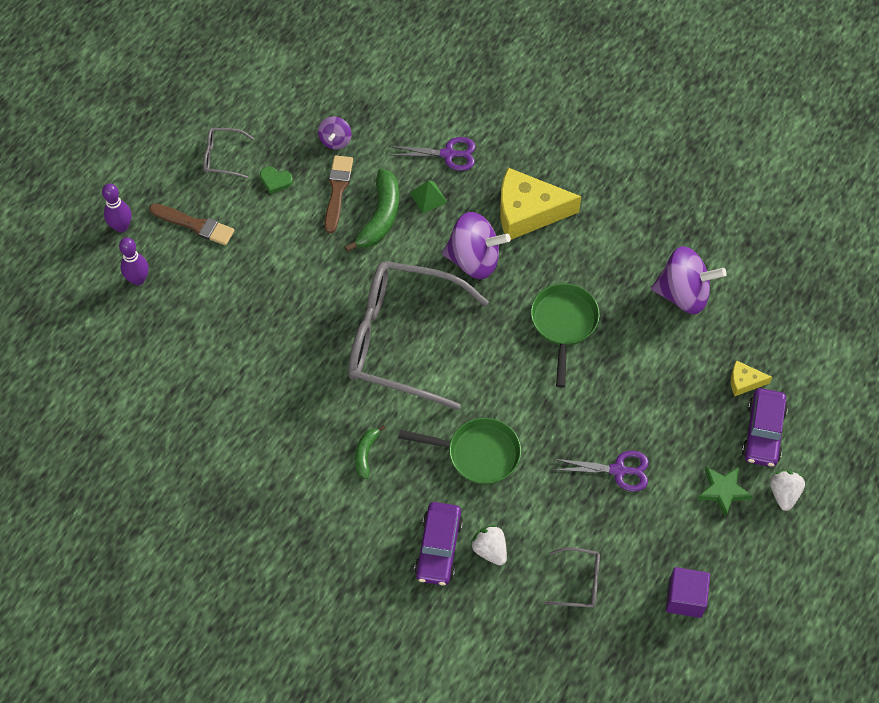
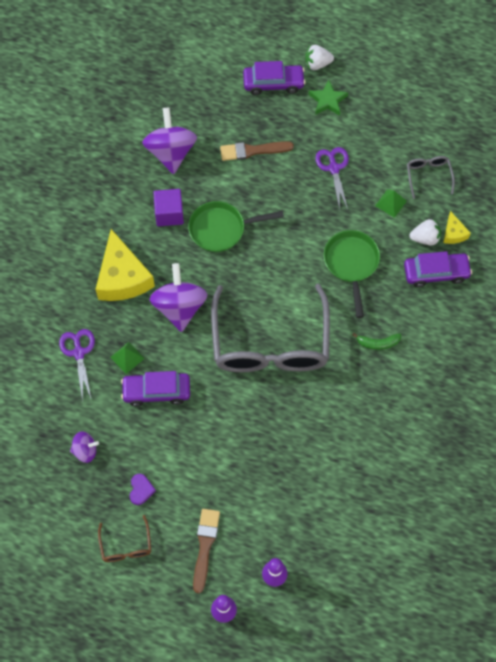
camera: 105 degrees left, 5 degrees up
(222, 157) = (126, 546): grey glasses -> brown glasses
(275, 181) = (141, 490): green heart -> purple heart
(337, 190) = (138, 434): brown brush -> brown brush (252, 151)
(380, 217) = (156, 391): green banana -> purple car
(490, 550) = (425, 238): white strawberry -> white strawberry turned 135 degrees counterclockwise
(551, 524) = (391, 203): none -> green pyramid
(685, 598) = (416, 110): purple cube -> purple cube (169, 214)
(744, 382) = (235, 101): yellow cheese -> yellow cheese (453, 233)

